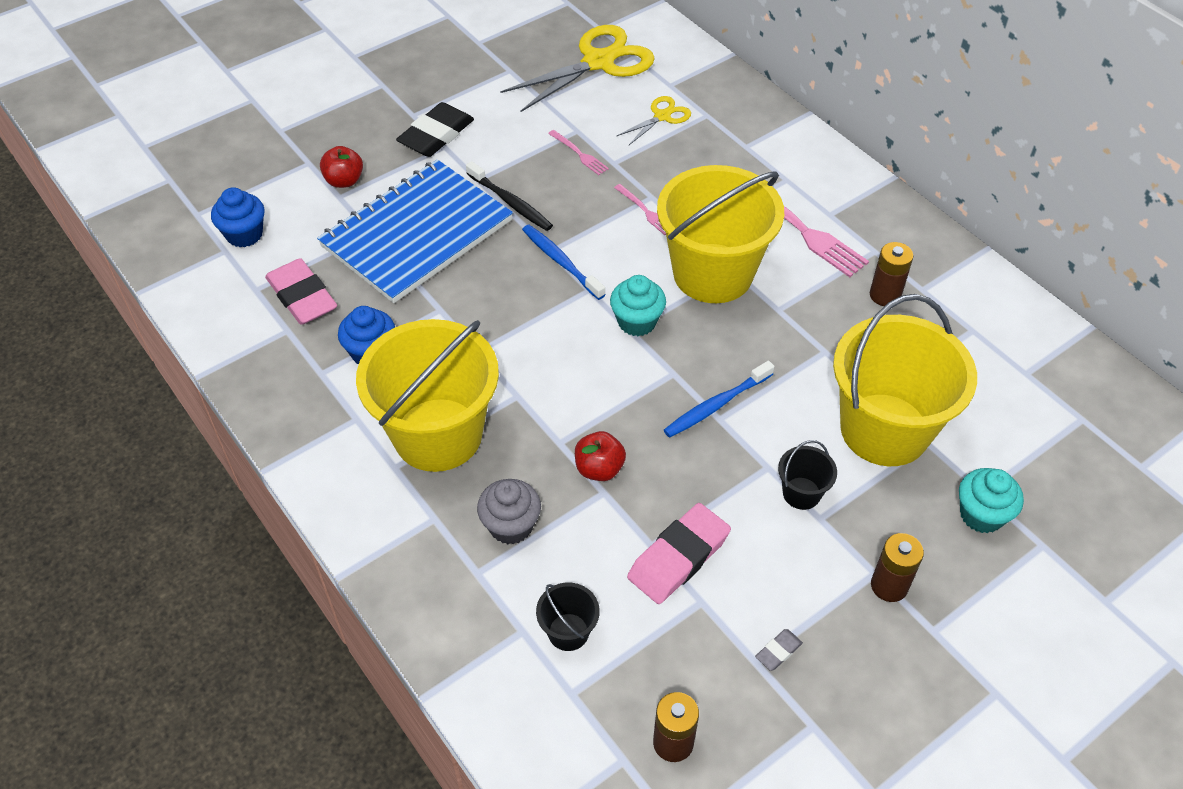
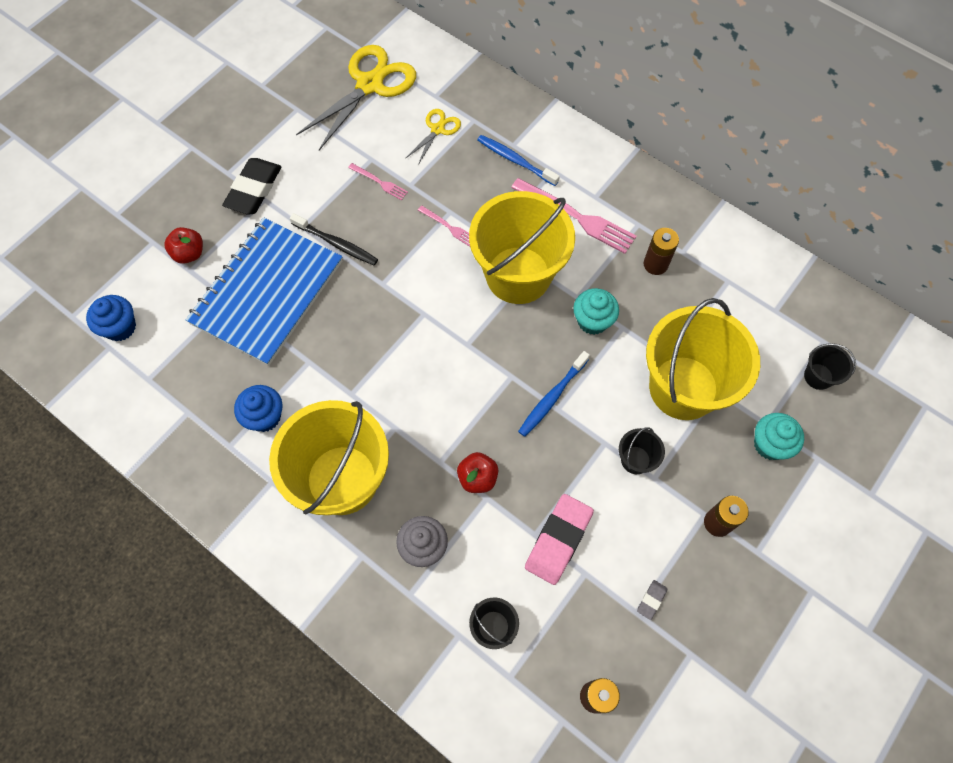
camera: 15 degrees left, 15 degrees up
(302, 297) = (190, 377): pink eraser -> none
(561, 261) = (394, 292): blue toothbrush -> blue toothbrush (515, 160)
(637, 322) = (470, 335): turquoise cupcake -> turquoise cupcake (592, 321)
(1065, 455) = (818, 376): none -> black bucket

